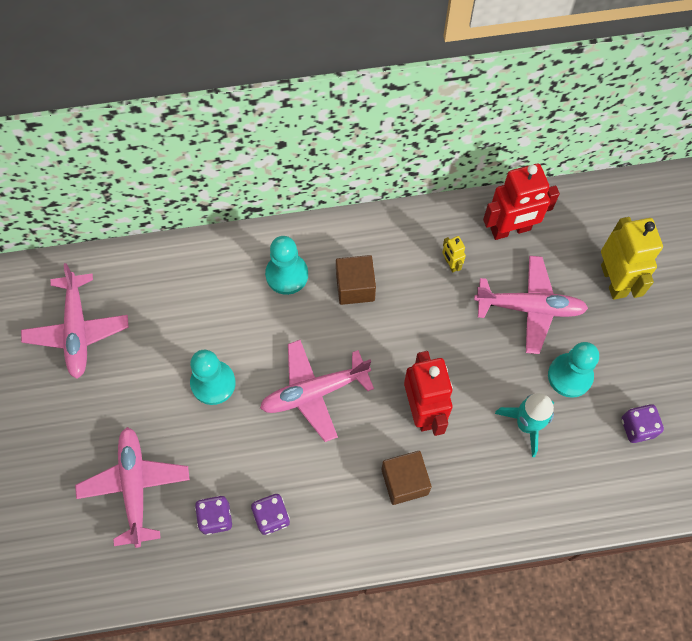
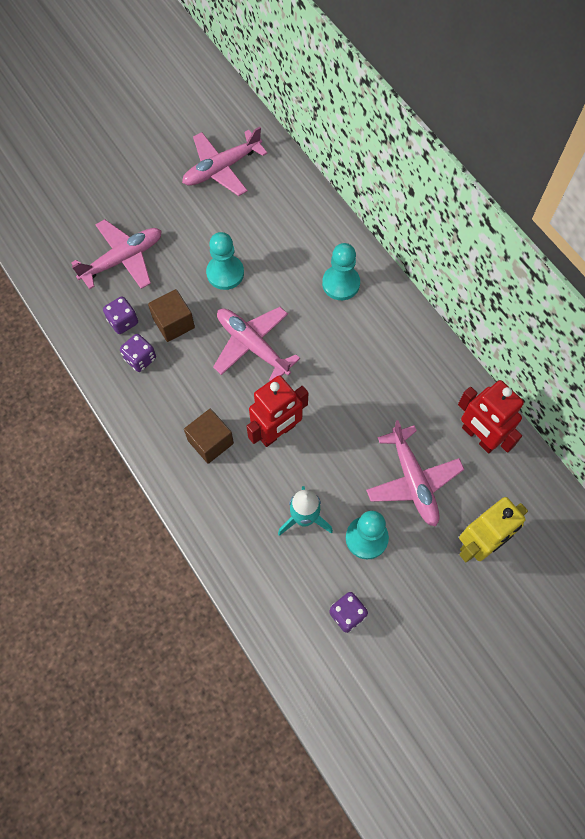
camera: 65 degrees right, 0 degrees up
(355, 287) = (357, 337): brown cube -> brown cube (174, 323)
(451, 264) = (418, 401): yellow robot -> none

